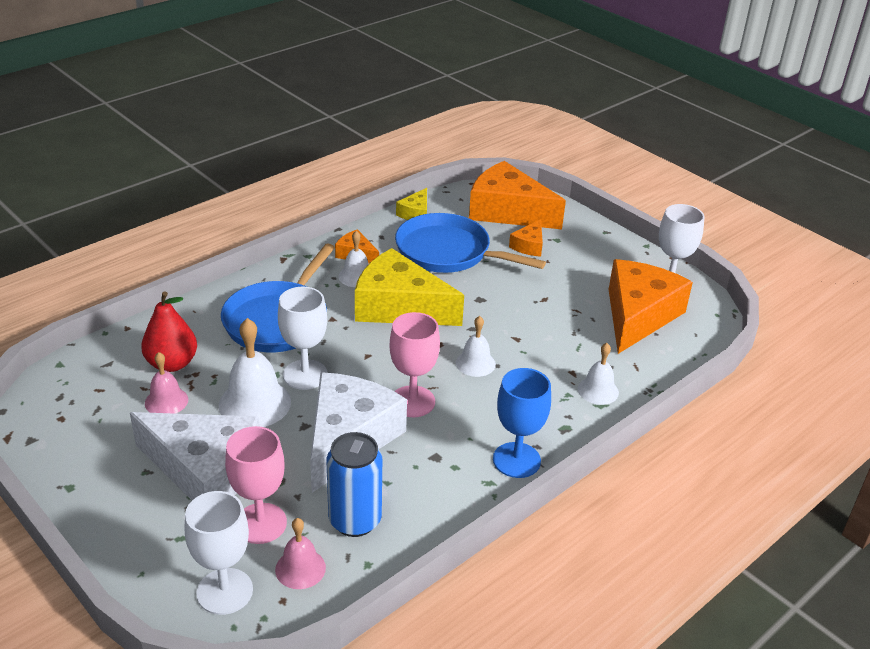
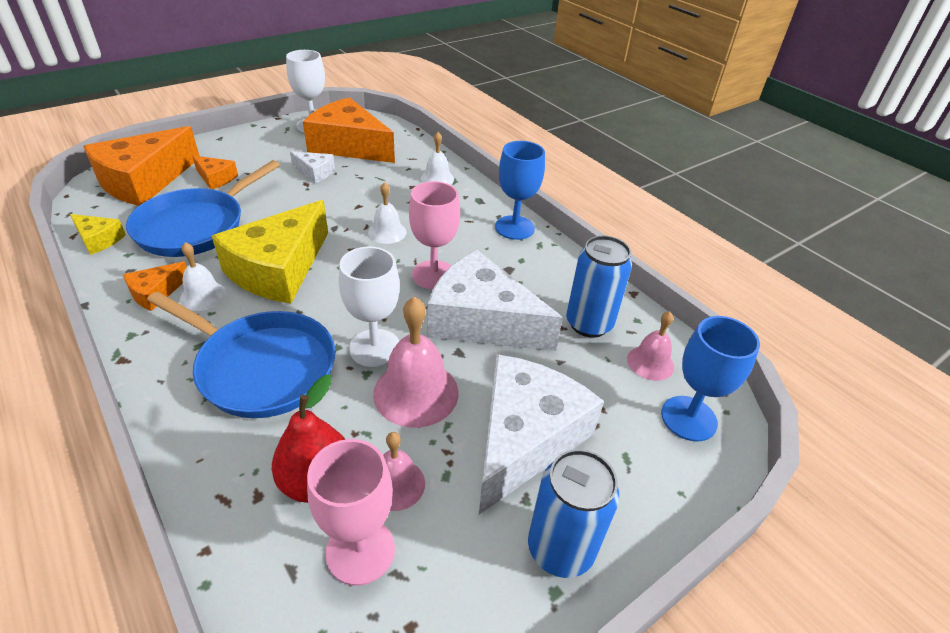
camera: 85 degrees left, 5 degrees up
(101, 490) = (560, 549): none -> blue can
(224, 591) = (688, 418): white goblet -> blue goblet
(255, 403) = (416, 392): white bell -> pink bell
(260, 523) = (599, 390): pink goblet -> pink goblet (360, 551)
(568, 301) = (315, 172): none -> white cheese

